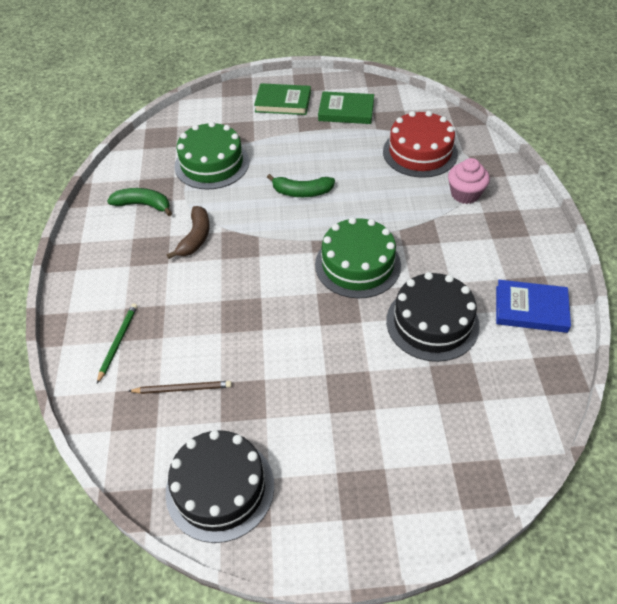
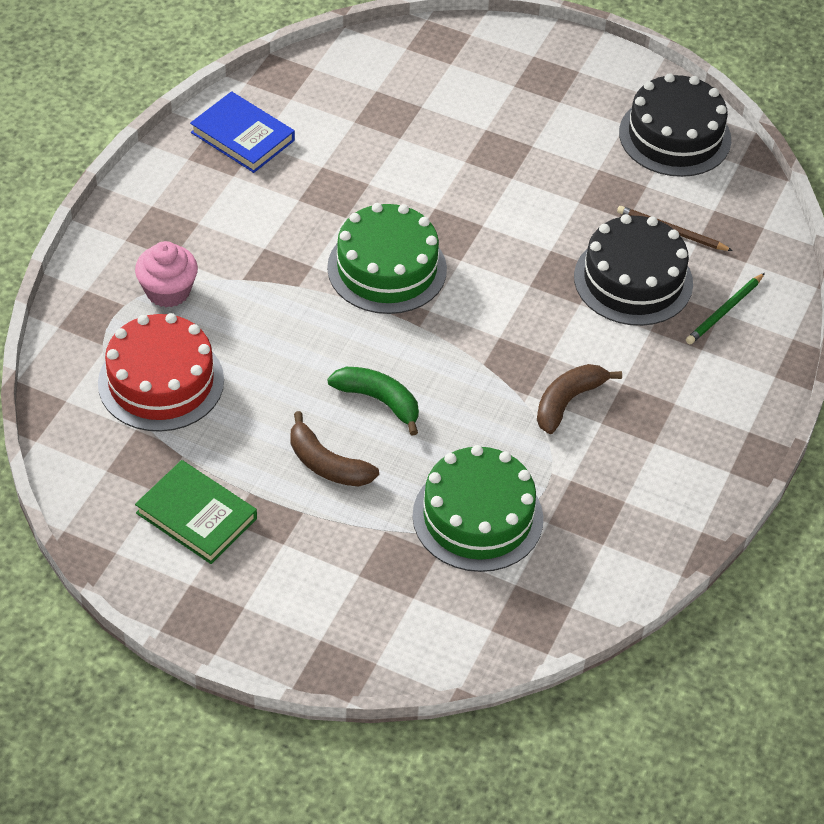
camera: 155 degrees left, 0 degrees up
(143, 205) = (617, 491): green banana -> none
(283, 102) = (282, 590): green book -> none
(304, 154) = (327, 464): none -> brown banana
(432, 323) = (359, 172): black cake -> black cake (633, 280)

